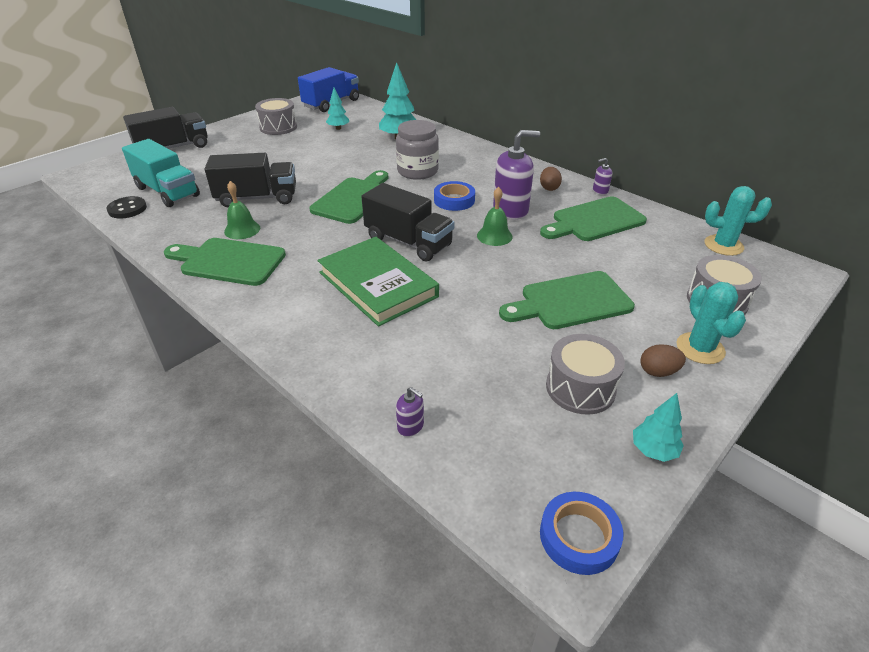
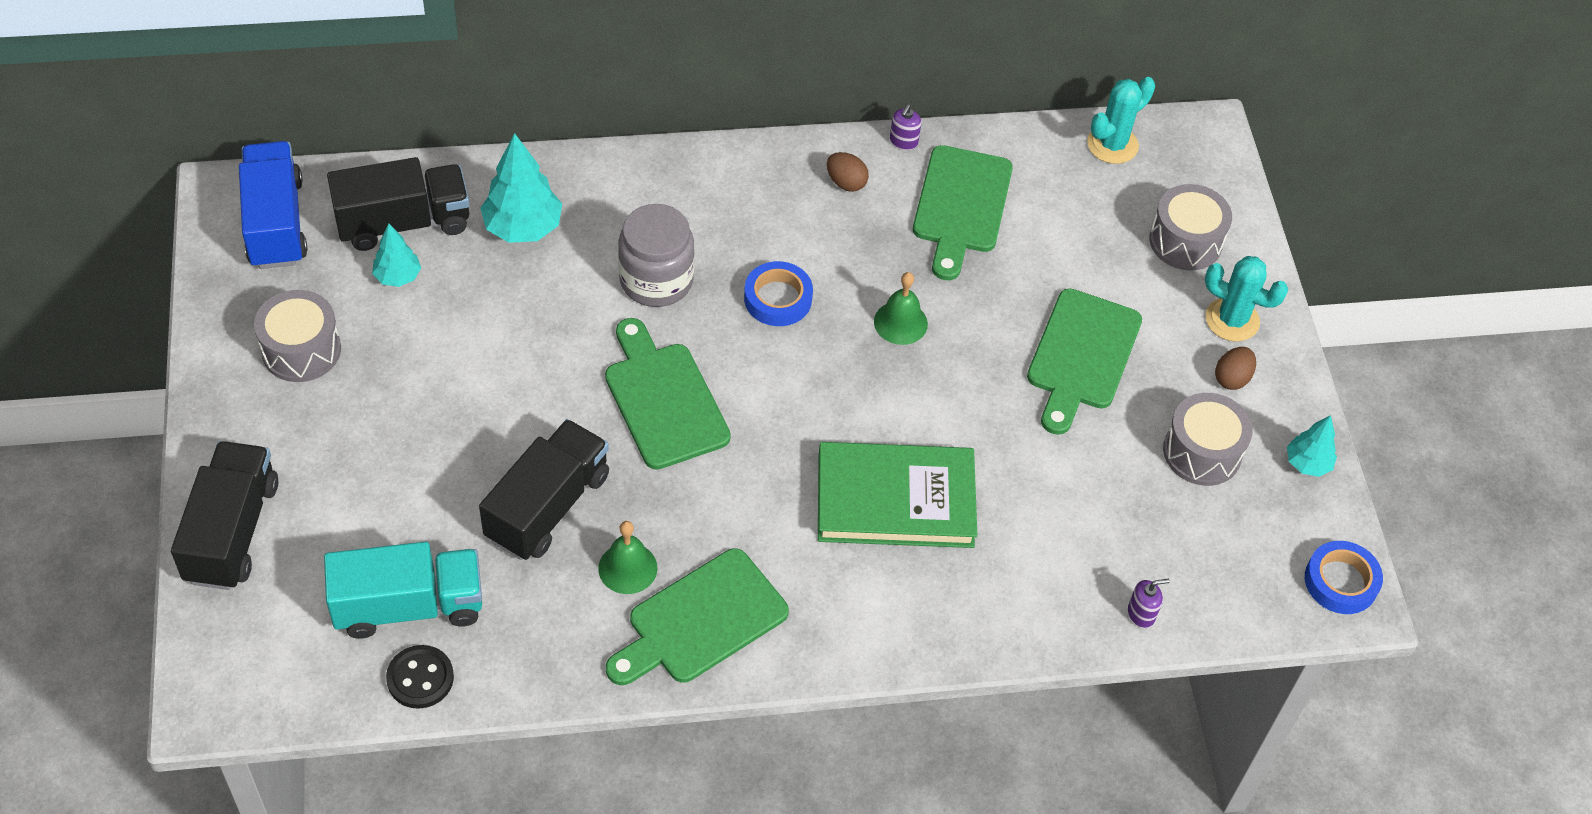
camera: 55 degrees left, 15 degrees up
(408, 242) = (833, 413): black truck -> black truck (403, 223)
(510, 210) = (859, 262): purple soap dispenser -> none

